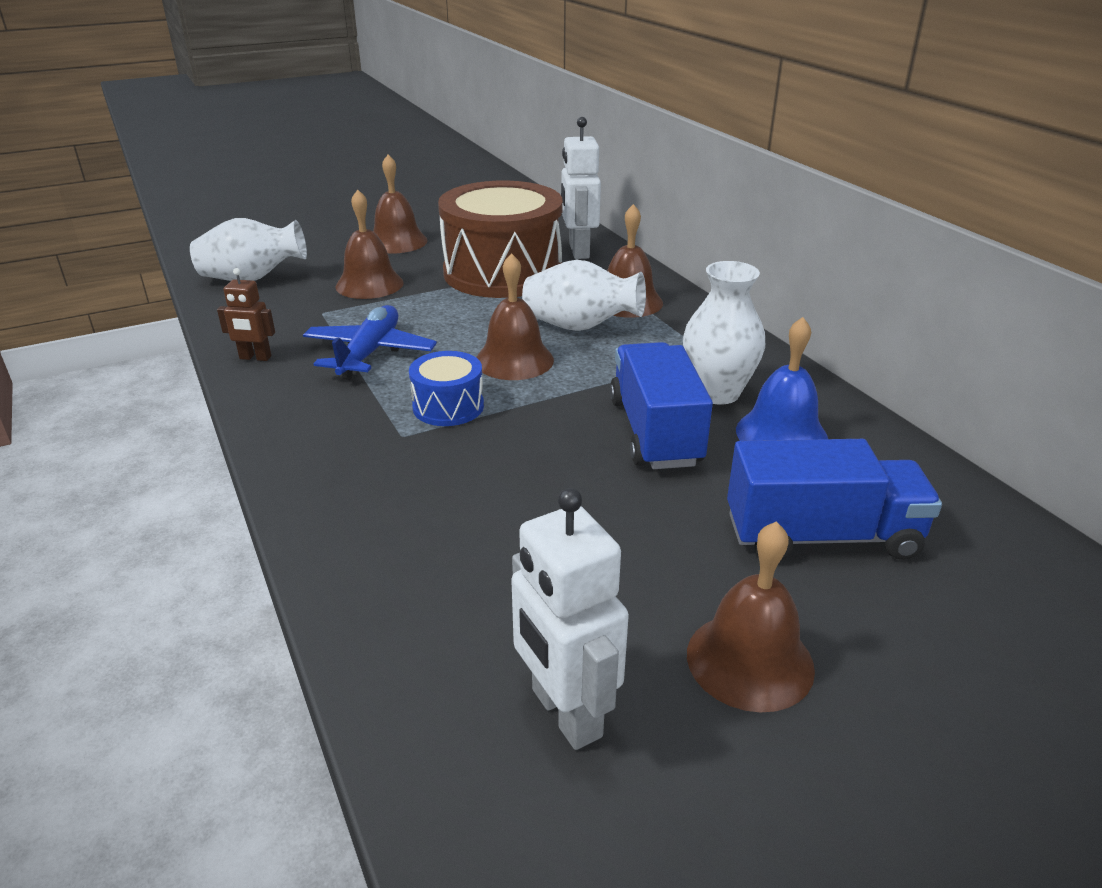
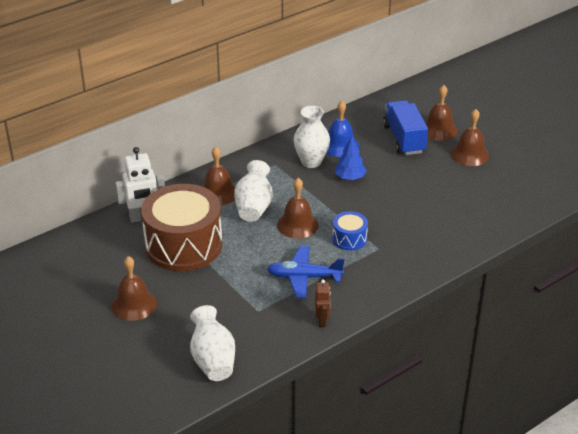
camera: 100 degrees left, 5 degrees up
(369, 284) = (212, 300): brown bell -> brown bell (439, 129)
(565, 713) = (507, 186): white robot -> none
(655, 432) = (350, 177): blue truck -> blue tree

